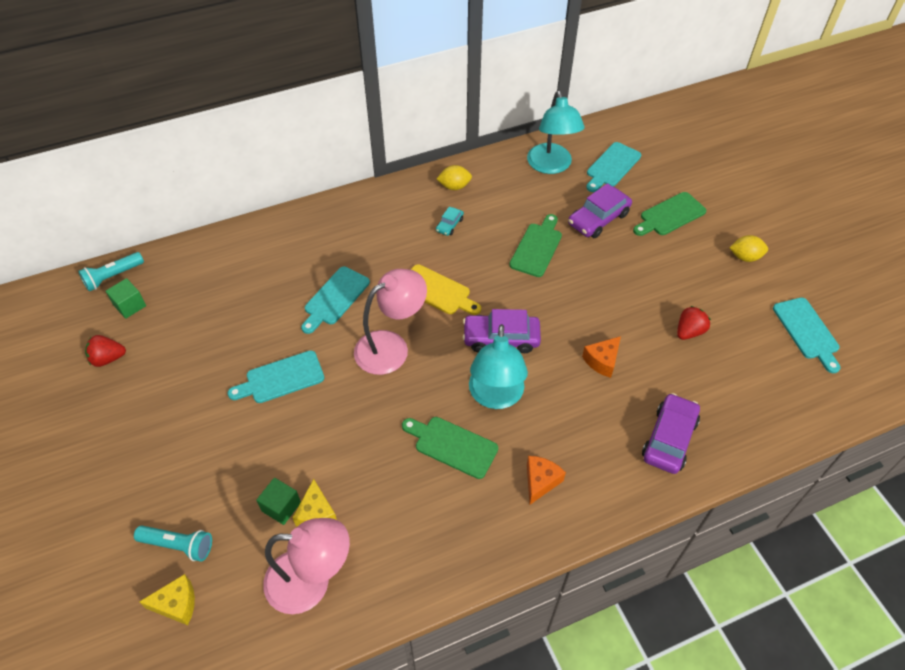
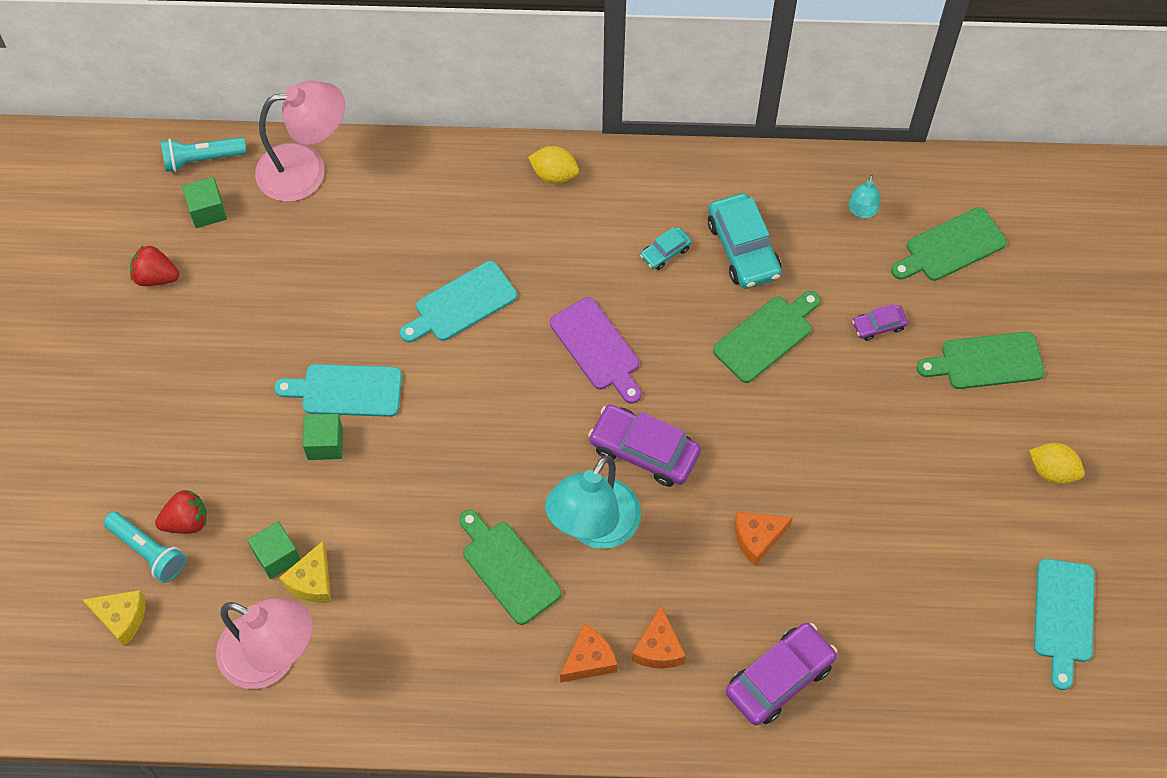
camera: 25 degrees right, 10 degrees up
(282, 417) = (325, 444): none -> green cube
(391, 346) = (499, 403): pink lamp -> pink lamp (306, 170)
(437, 291) = (597, 348): yellow cutting board -> purple cutting board
(454, 186) = (704, 192): yellow lemon -> yellow lemon (554, 174)
(495, 207) = (743, 248): none -> turquoise car
(551, 166) = (862, 211): turquoise lamp -> turquoise lamp, size x0.43
(581, 454) = (658, 648): none -> orange cheese
(598, 219) = (878, 326): purple car -> purple car, size x0.51
(612, 166) = (951, 247): turquoise cutting board -> green cutting board
(689, 331) = (899, 547): red strawberry -> red strawberry (186, 521)

